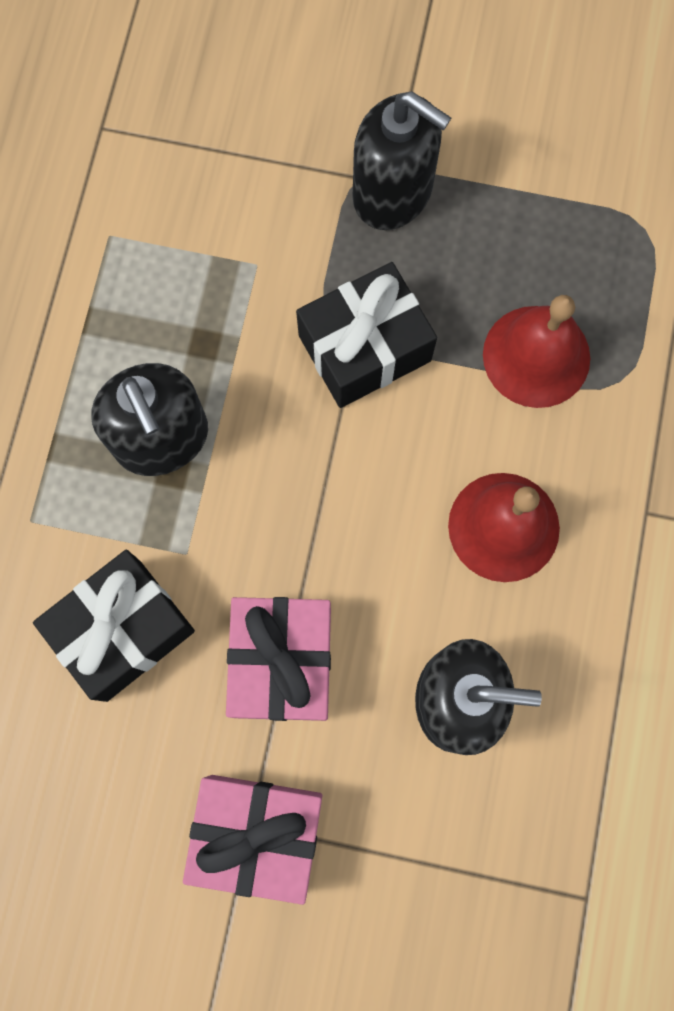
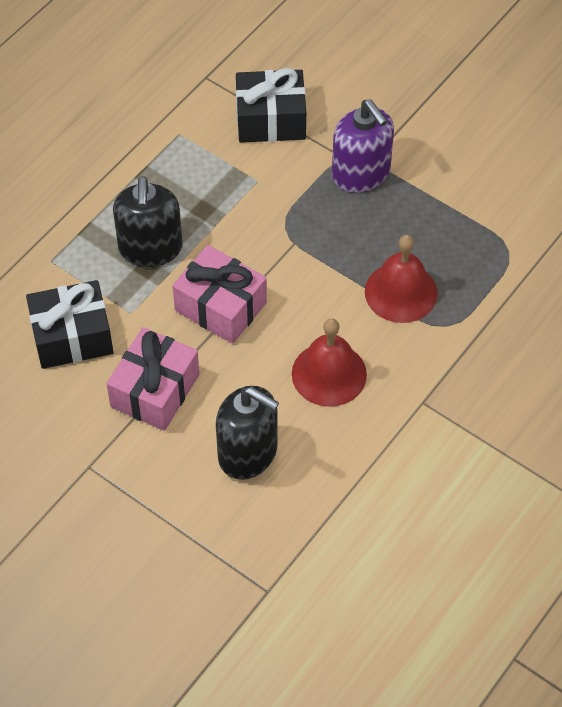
camera: 25 degrees right, 20 degrees down
(258, 833) = (90, 472): pink gift -> pink gift (220, 306)
(364, 348) = (297, 248): black gift -> black gift (270, 119)
(393, 193) = (361, 173): black soap dispenser -> purple soap dispenser

